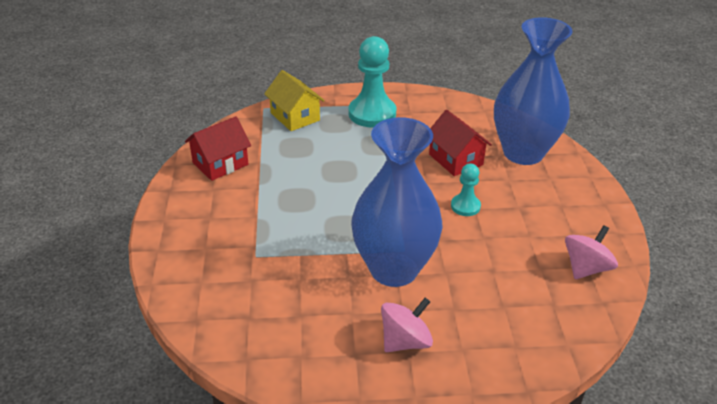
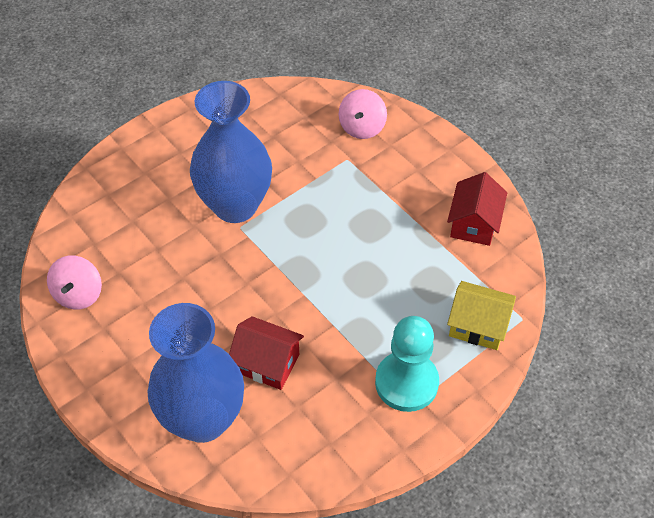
camera: 145 degrees right, 15 degrees up
(405, 341) = (187, 157): pink spinning top -> pink spinning top (362, 127)
(465, 206) = (219, 304): turquoise pawn -> none

